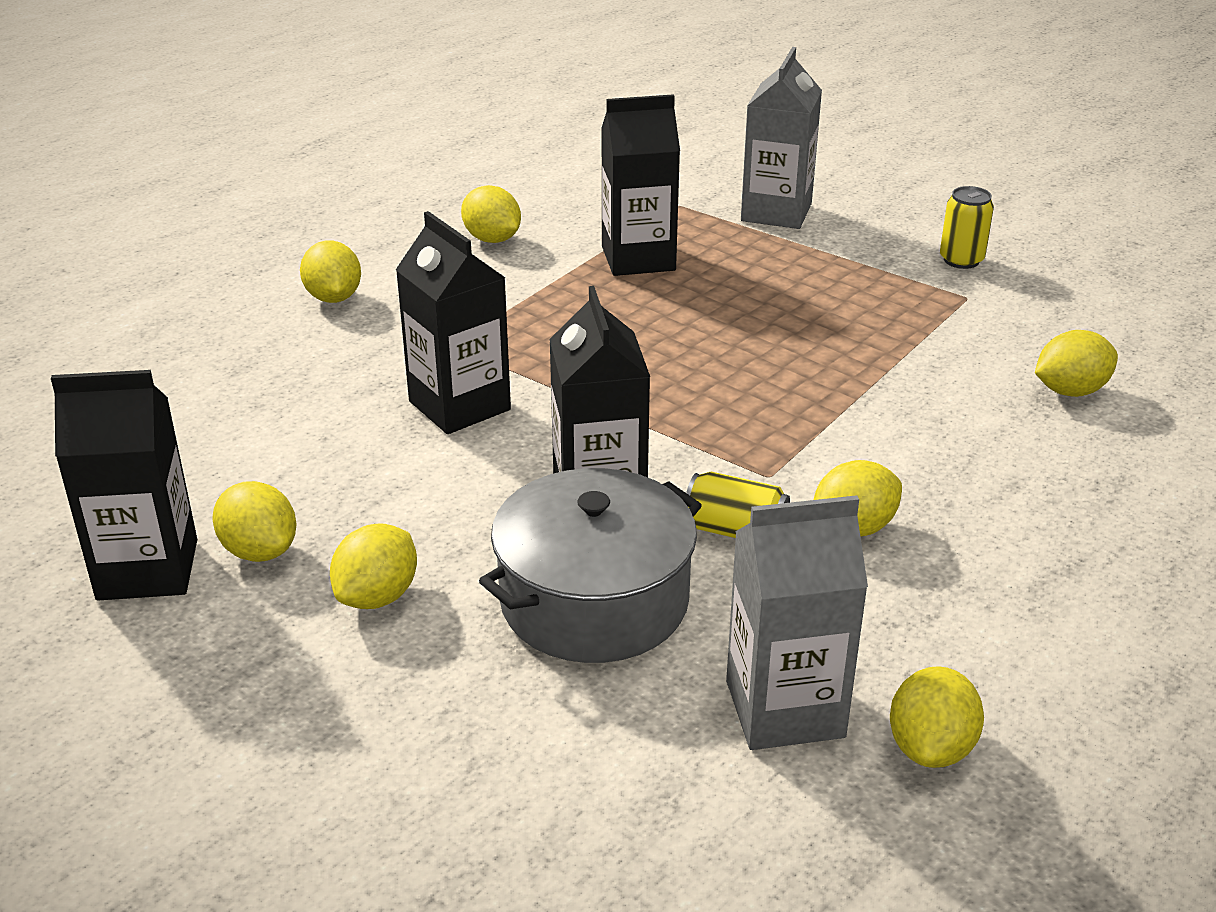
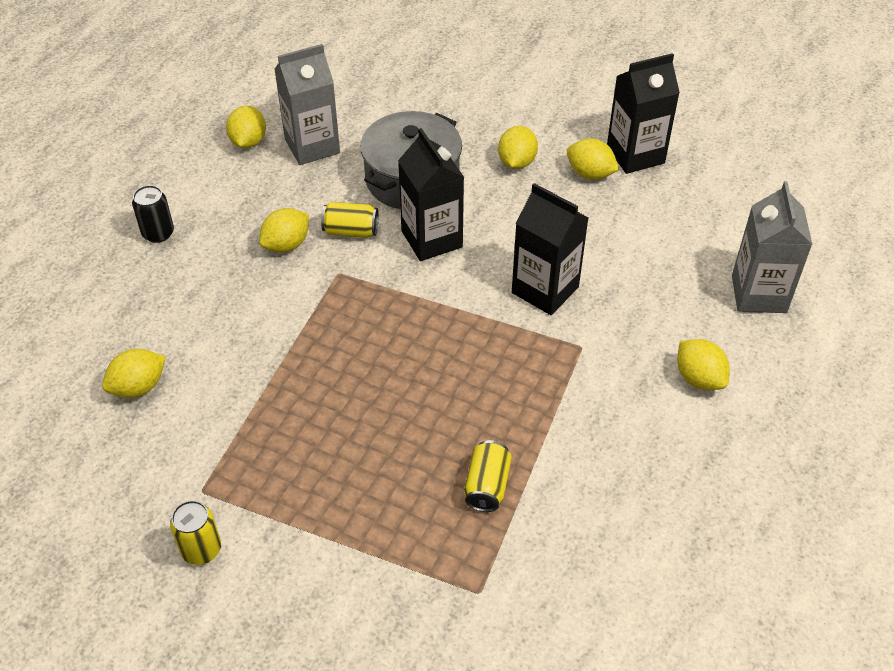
camera: 165 degrees right, 15 degrees up
(492, 239) = (623, 487): yellow lemon -> none
(638, 258) = (487, 486): black carton -> yellow can
(776, 212) = (380, 599): grey carton -> grey carton (758, 294)
(1095, 586) = (158, 233): none -> black can

